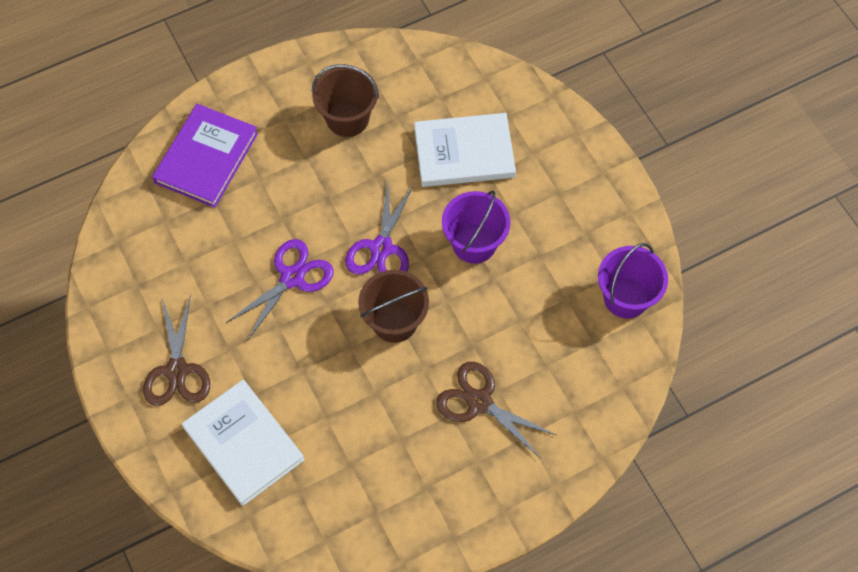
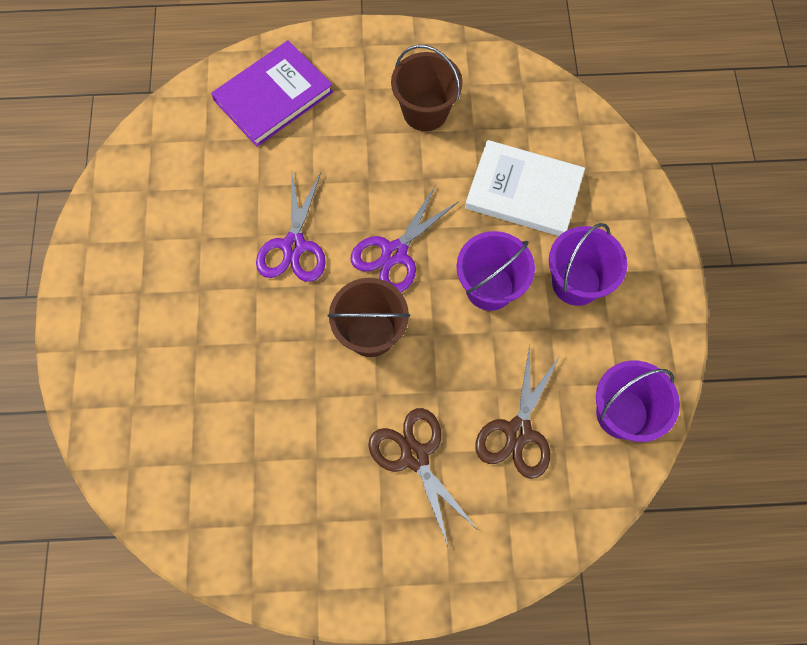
camera: 25 degrees right, 5 degrees up
(177, 370) = (140, 289): brown scissors -> brown scissors (518, 431)
(243, 444) = (163, 391): white book -> none
(292, 278) = (294, 246): purple scissors -> purple scissors turned 120 degrees clockwise
(542, 210) = (576, 283): none -> purple bucket

